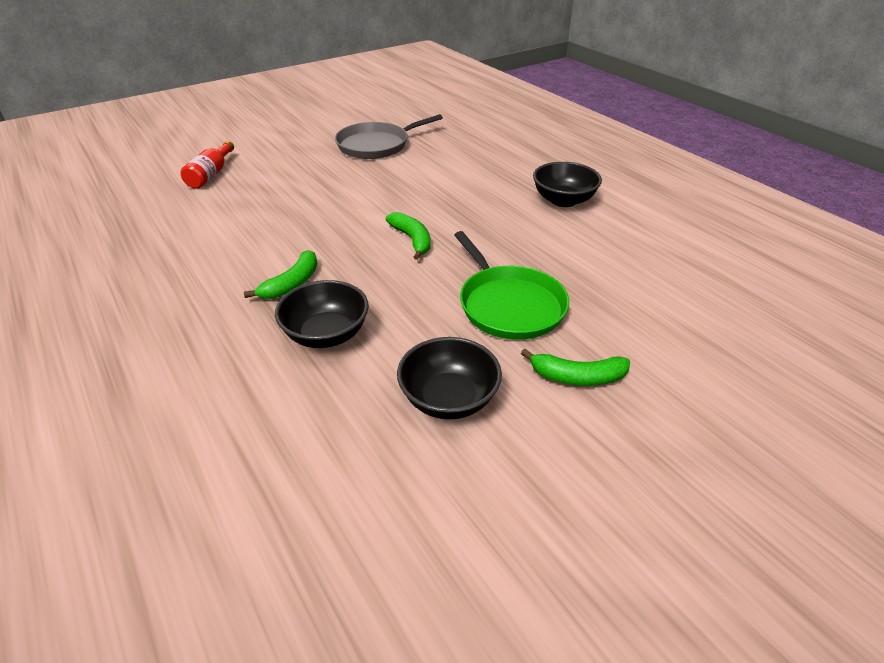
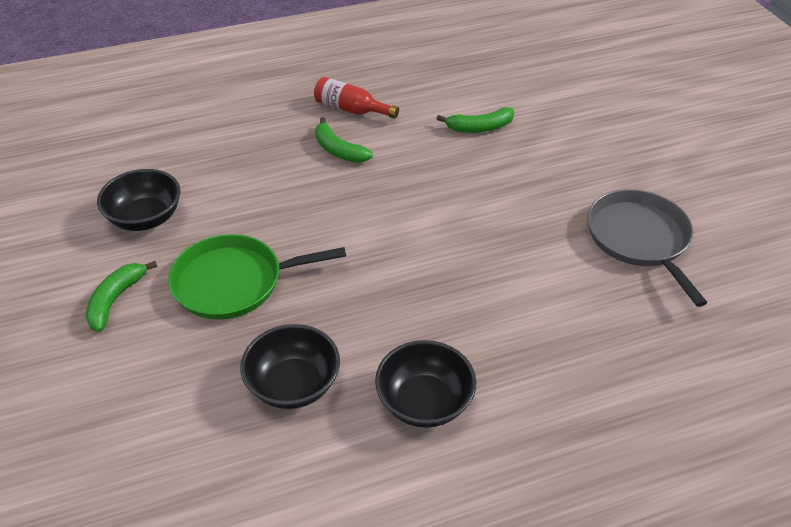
camera: 105 degrees right, 5 degrees up
(211, 174) = (570, 105): red bottle -> red bottle (351, 109)
(326, 334) = (258, 164): black bowl -> black bowl (293, 385)
(412, 240) = (380, 235): green banana -> green banana (479, 128)

